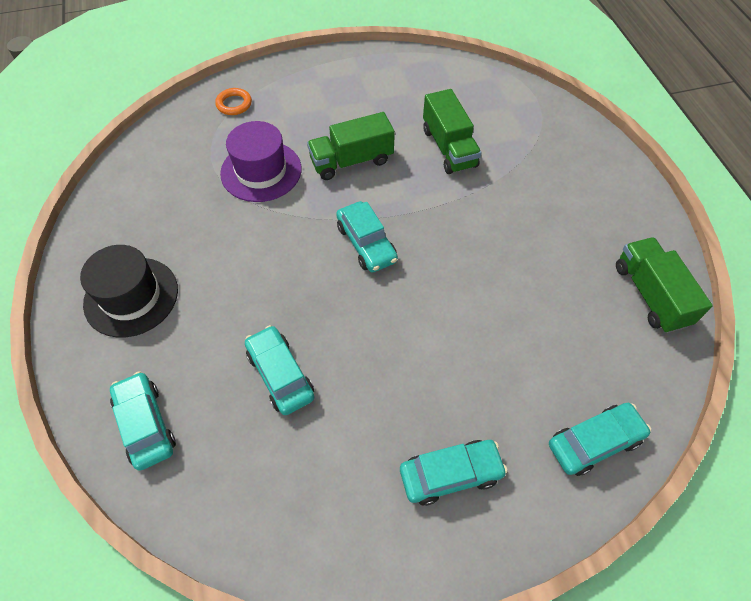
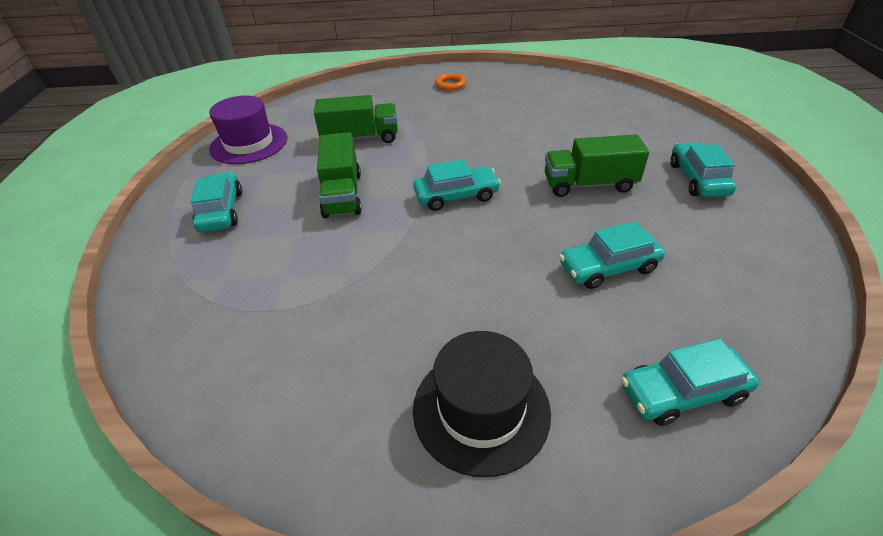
camera: 75 degrees left, 15 degrees down
(234, 104) = (179, 281): orange ring -> orange ring (450, 84)
(261, 171) = (317, 263): purple hat -> purple hat (249, 143)
(594, 442) = (659, 119): turquoise car -> turquoise car (221, 211)
(650, 295) = (541, 82): green truck -> green truck (589, 184)

